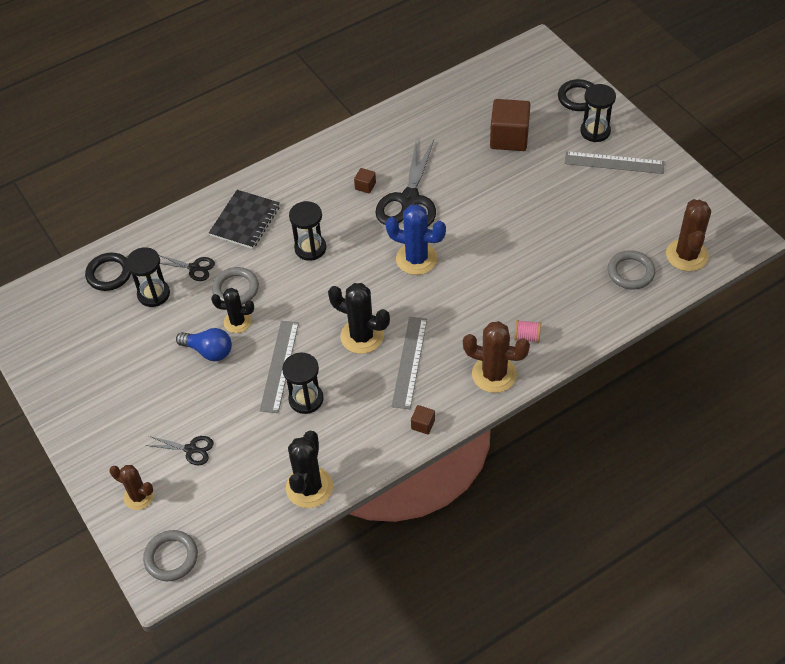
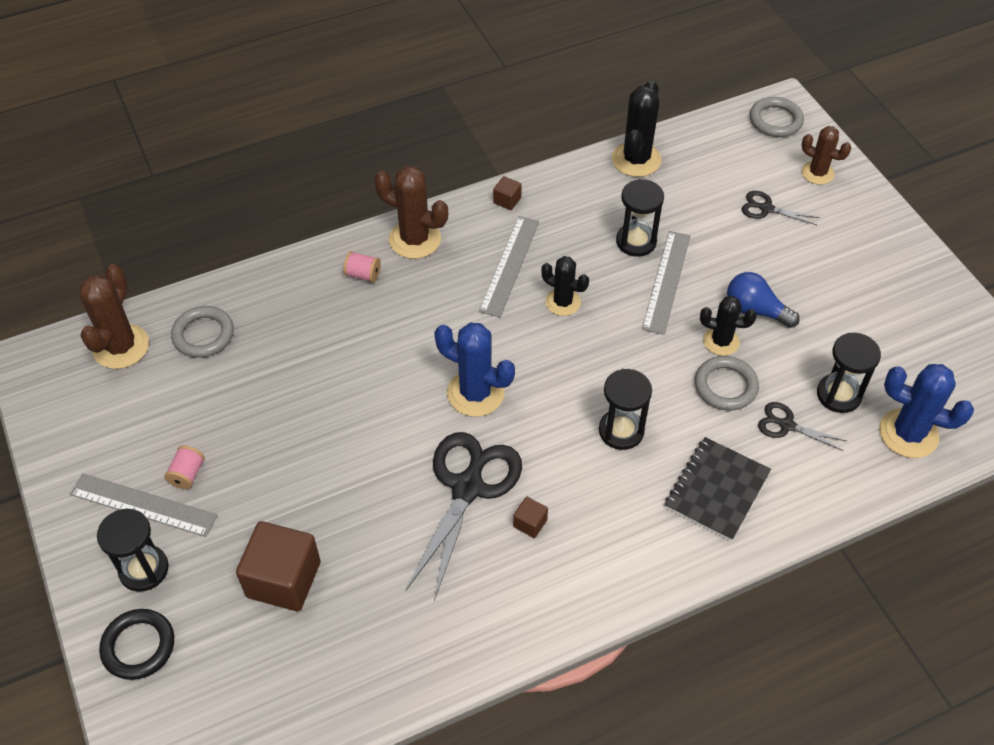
camera: 175 degrees left, 0 degrees up
(109, 274) = (908, 433): black ring -> blue cactus
(362, 336) = (563, 302): black cactus -> black cactus, size x0.65
(595, 183) = (187, 474): none -> pink spool

